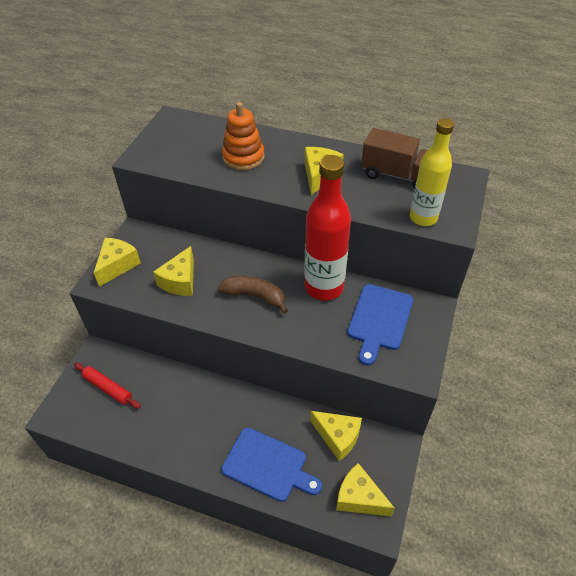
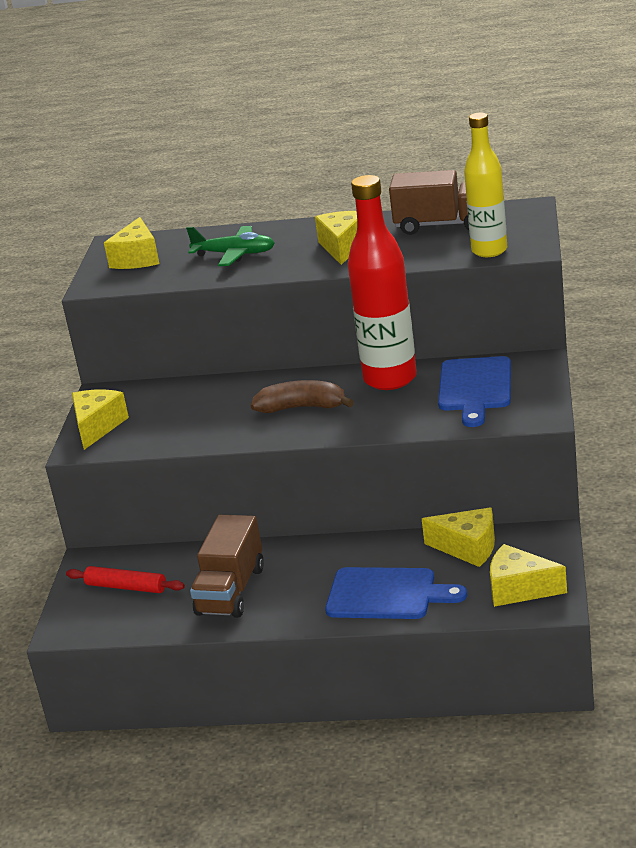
camera: 10 degrees left, 20 degrees down
(170, 419) = (231, 591): none -> brown truck
(180, 281) = (193, 419): yellow cheese -> yellow cheese (137, 258)
(243, 157) = (235, 254): orange stacking toy -> green plane

